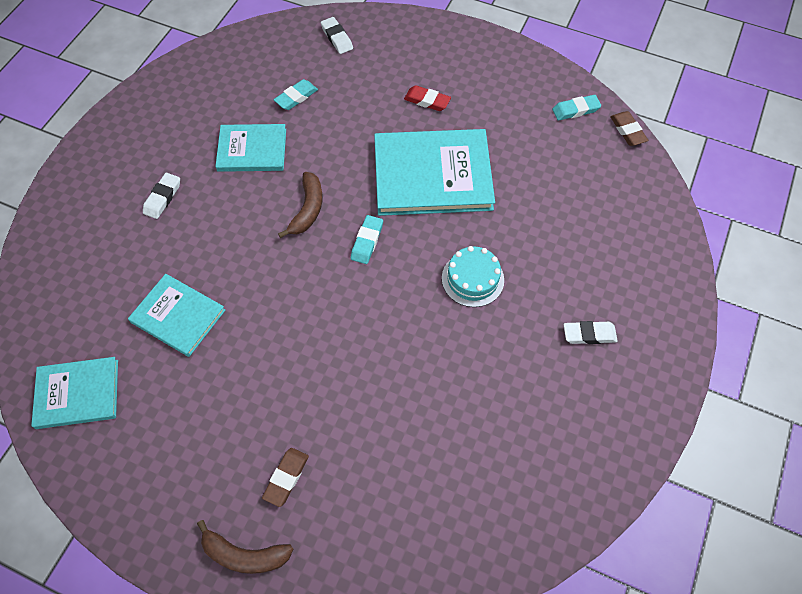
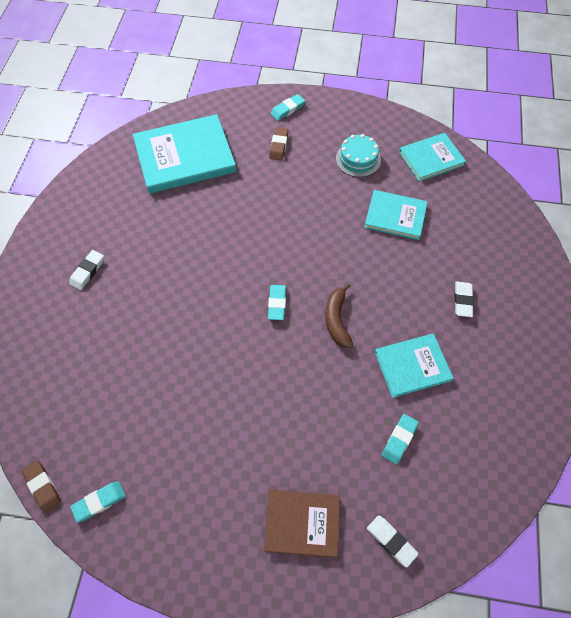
camera: 165 degrees right, 0 degrees up
(244, 555) = (287, 109): brown banana -> turquoise eraser
(404, 62) = (302, 523): none -> brown book
(427, 101) = (262, 471): red eraser -> none
(432, 175) = (236, 381): turquoise book -> turquoise book (185, 156)
(472, 279) = (183, 293): turquoise cake -> turquoise cake (358, 159)
(589, 334) = (87, 271): white eraser -> white eraser turned 45 degrees counterclockwise

